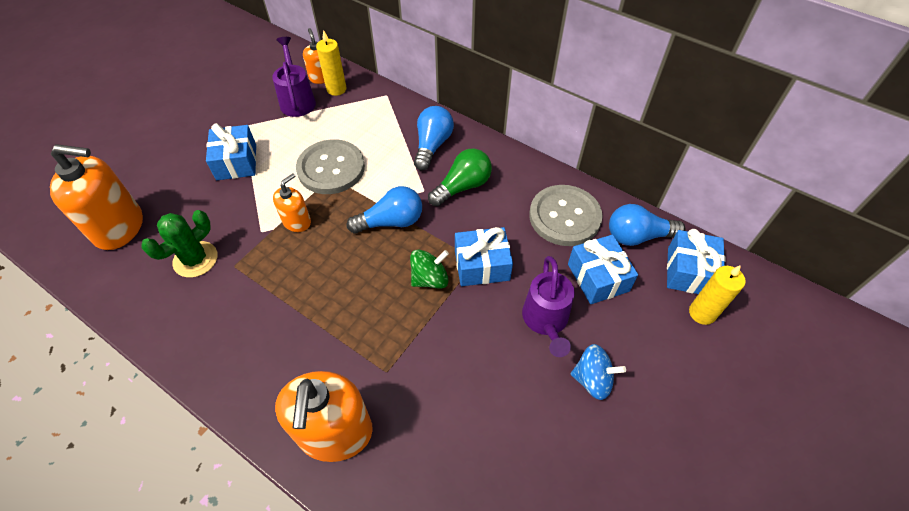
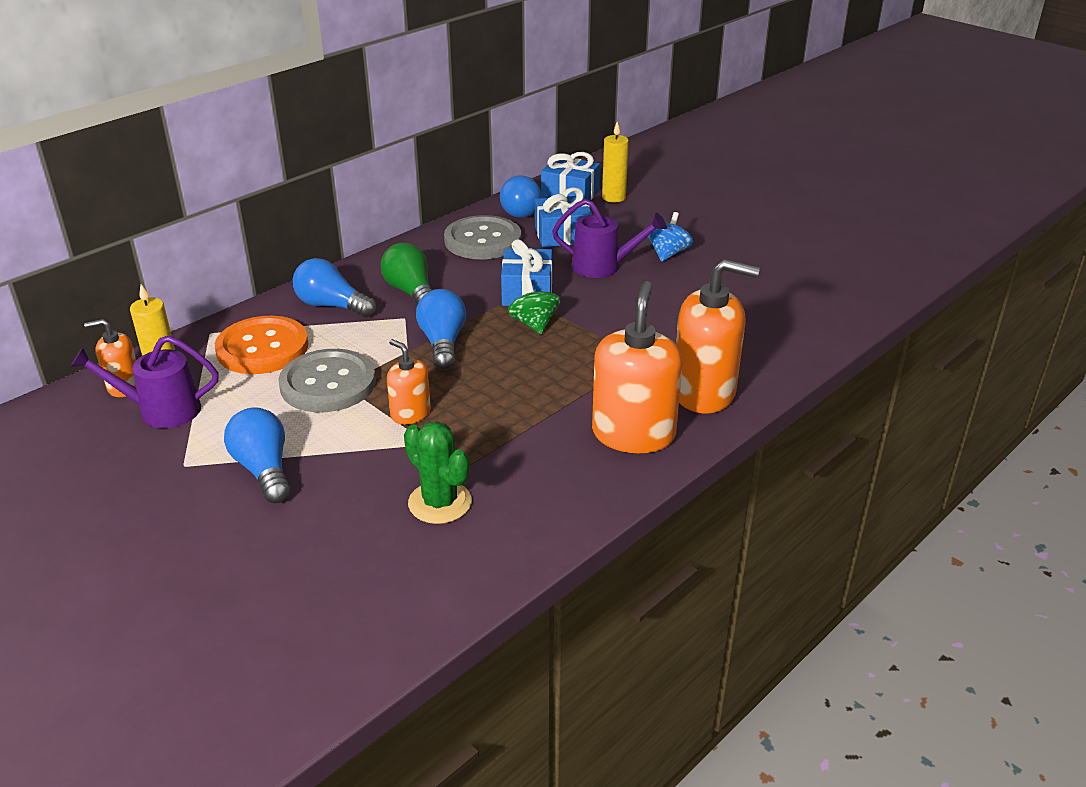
camera: 80 degrees left, 20 degrees down
(119, 227) = (341, 591): orange soap dispenser -> orange soap dispenser (633, 434)
(236, 162) = (264, 470): blue gift -> blue light bulb
(371, 124) = (262, 348): none -> orange button

